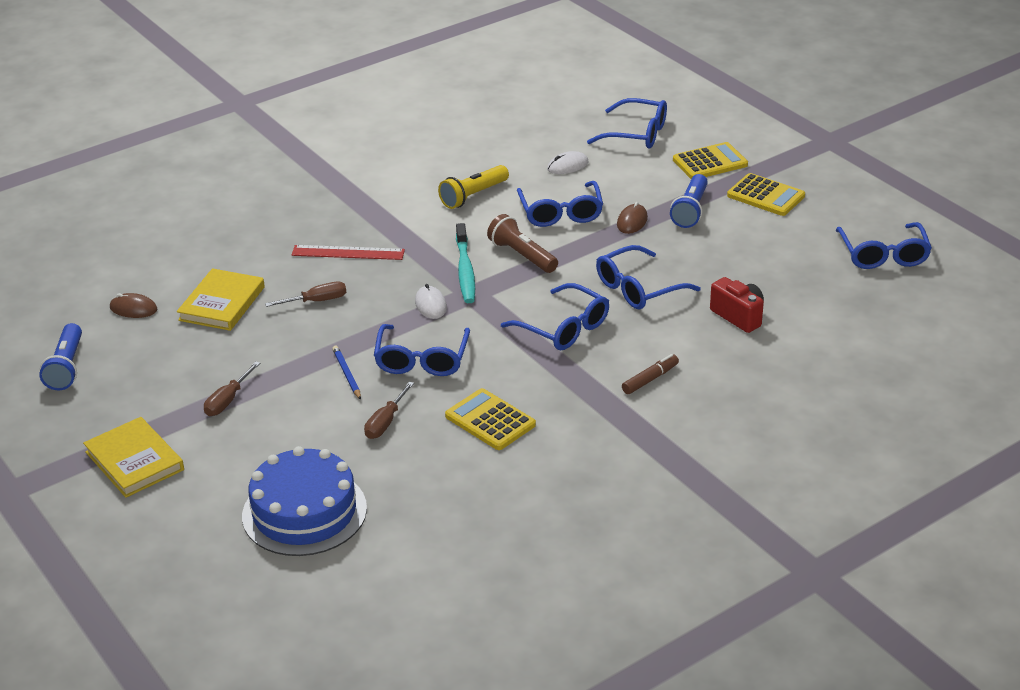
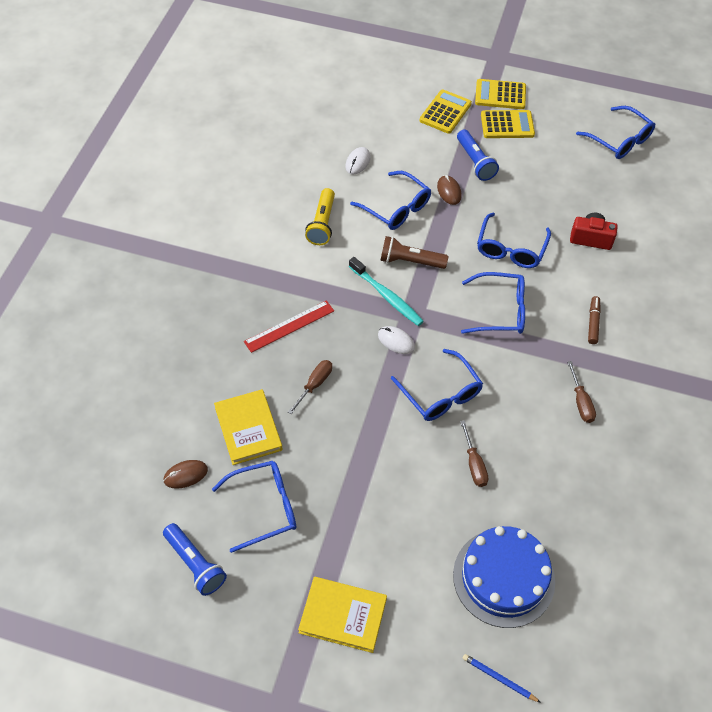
camera: 40 degrees left, 20 degrees up
(227, 401) = (349, 516): brown screwdriver -> brown screwdriver (581, 402)
(347, 374) = (405, 438): blue pencil -> blue pencil (499, 678)
(490, 420) = (536, 419): yellow calculator -> yellow calculator (500, 95)
(637, 134) = (374, 109): blue glasses -> blue glasses (264, 507)

